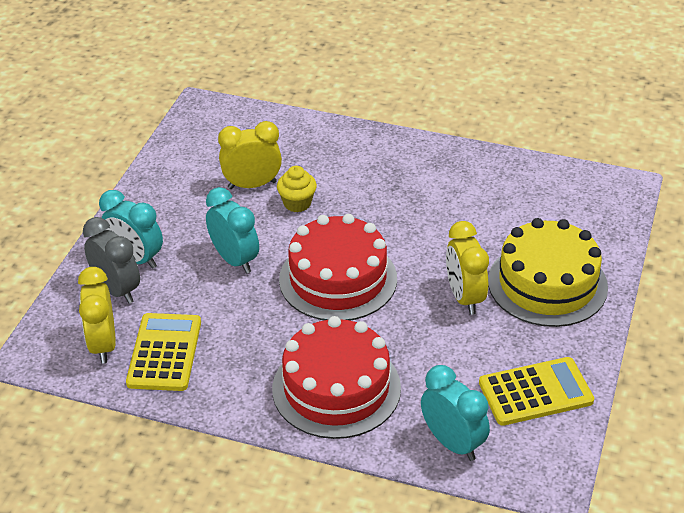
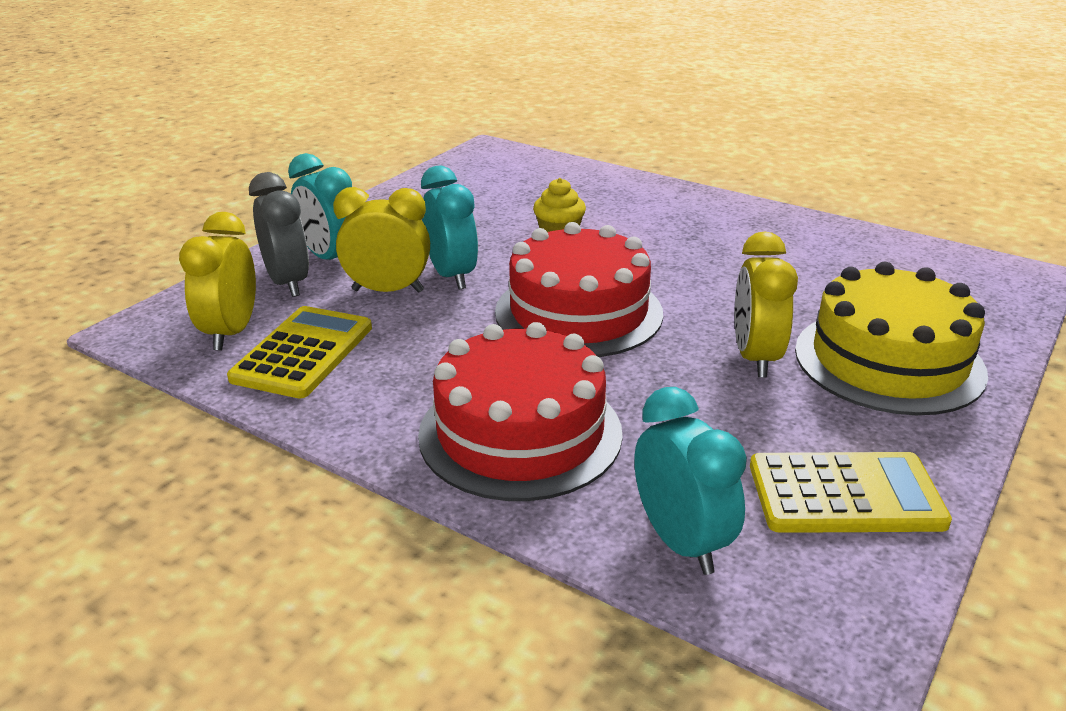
camera: 15 degrees right, 10 degrees down
(252, 185) = (511, 214): yellow clock -> yellow clock (388, 291)

